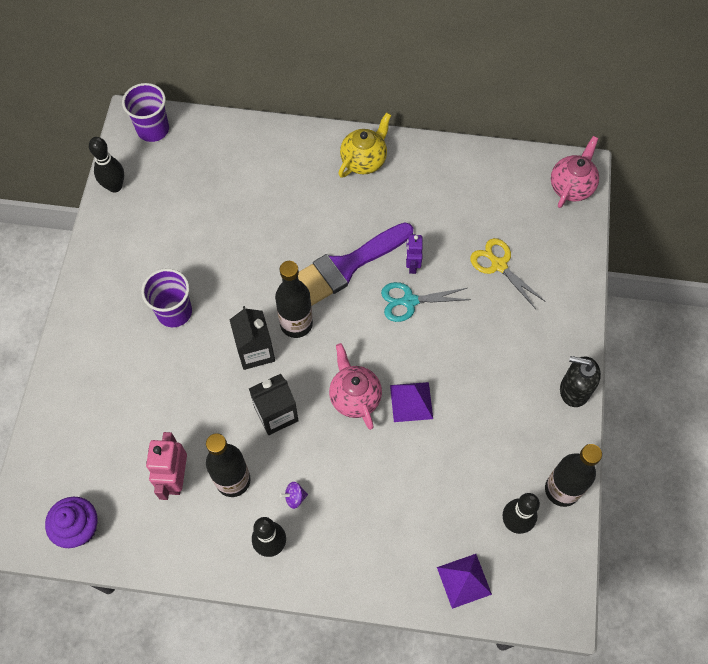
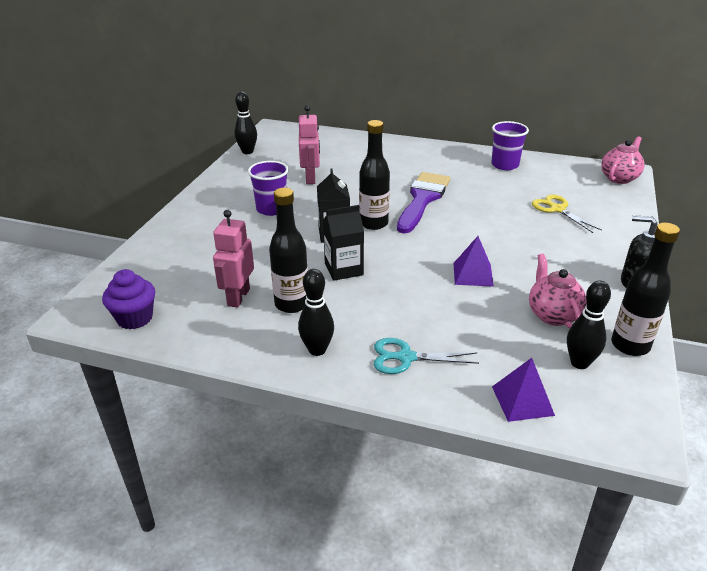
camera: 10 degrees right, 30 degrees down
(153, 129) = (285, 132): purple cup -> purple cup (505, 165)
(207, 239) = (311, 178): none -> pink robot
(294, 497) = (349, 321): purple spinning top -> none
(346, 266) = (422, 199): purple brush -> purple brush turned 135 degrees clockwise
(354, 397) = (419, 266): pink teapot -> pink teapot (552, 315)
(364, 161) = (444, 155): yellow teapot -> none
(409, 301) = (476, 220): turquoise scissors -> turquoise scissors (406, 357)
(412, 265) = (480, 203): purple robot -> none

